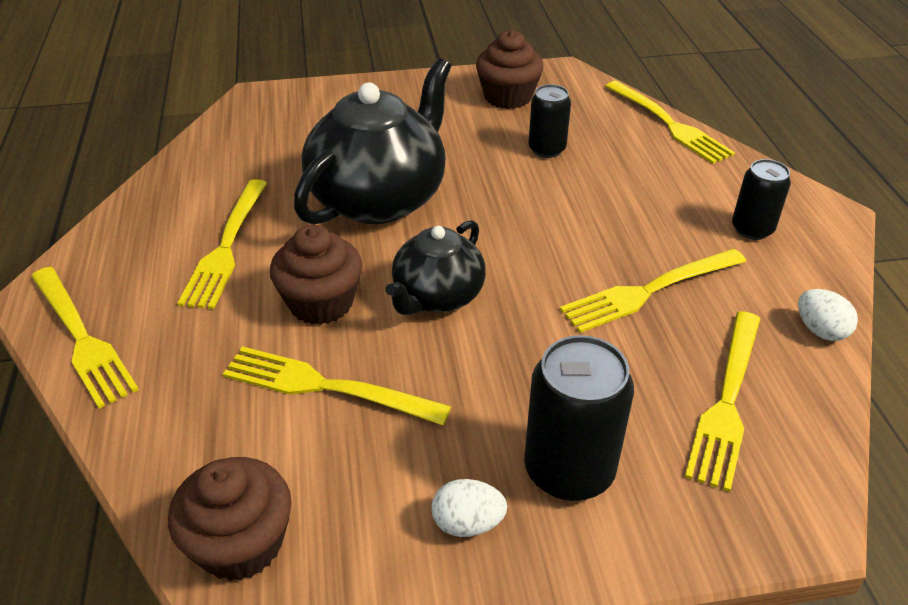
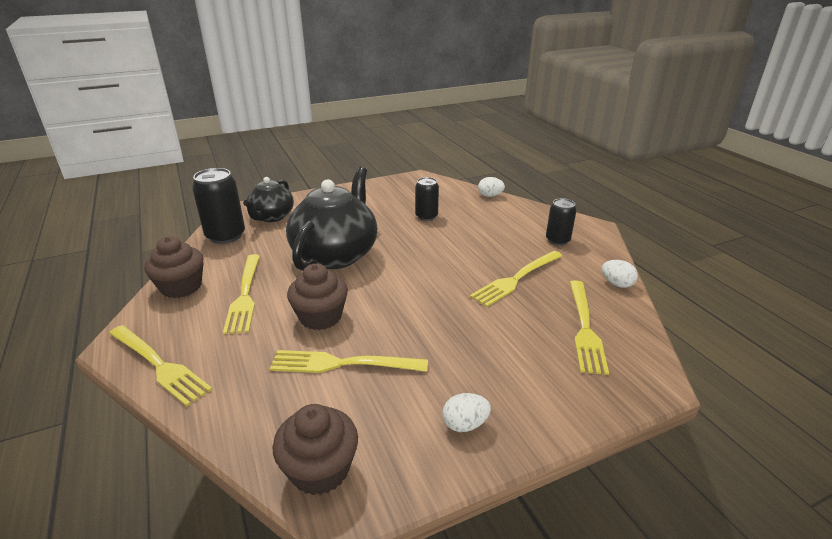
camera: 15 degrees left, 10 degrees down
(437, 296) = (393, 301): black teapot -> black teapot (272, 217)
(508, 97) = (392, 193): brown cupcake -> brown cupcake (181, 287)
(569, 470) = (513, 382): black can -> black can (225, 236)
(669, 124) = (490, 196): yellow fork -> white egg

